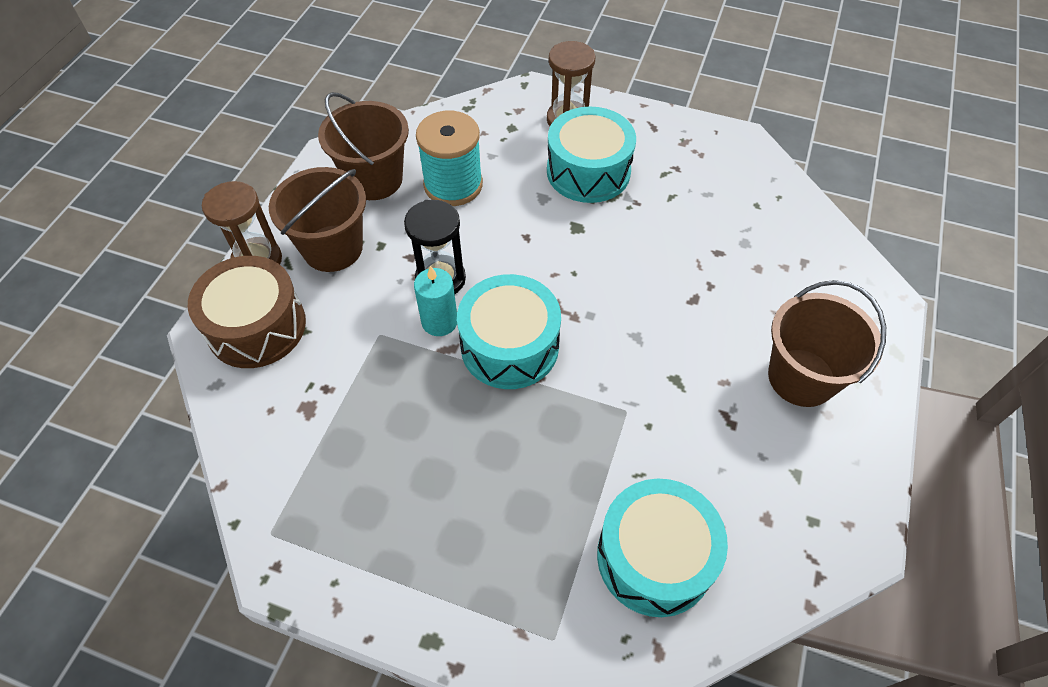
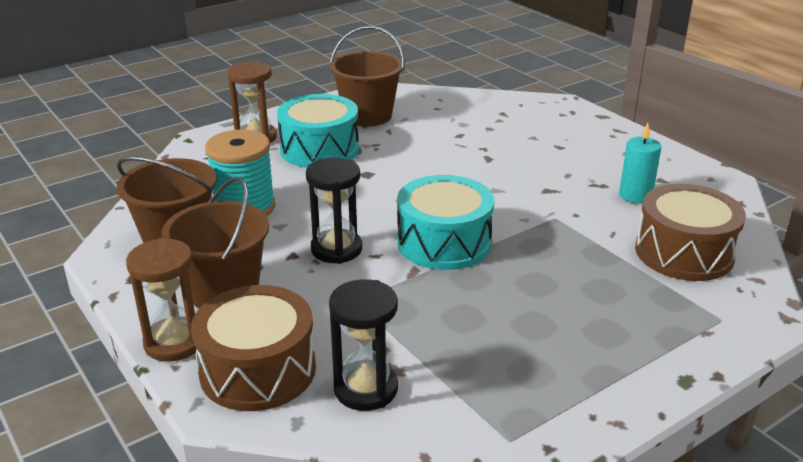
camera: 55 degrees left, 25 degrees down
(275, 404) = (366, 389): none -> black hourglass
(439, 321) = (380, 265): turquoise candle -> turquoise candle (635, 196)
(654, 557) = (684, 253): turquoise drum -> brown drum
(801, 377) = (591, 149): brown bucket -> brown bucket (367, 116)

